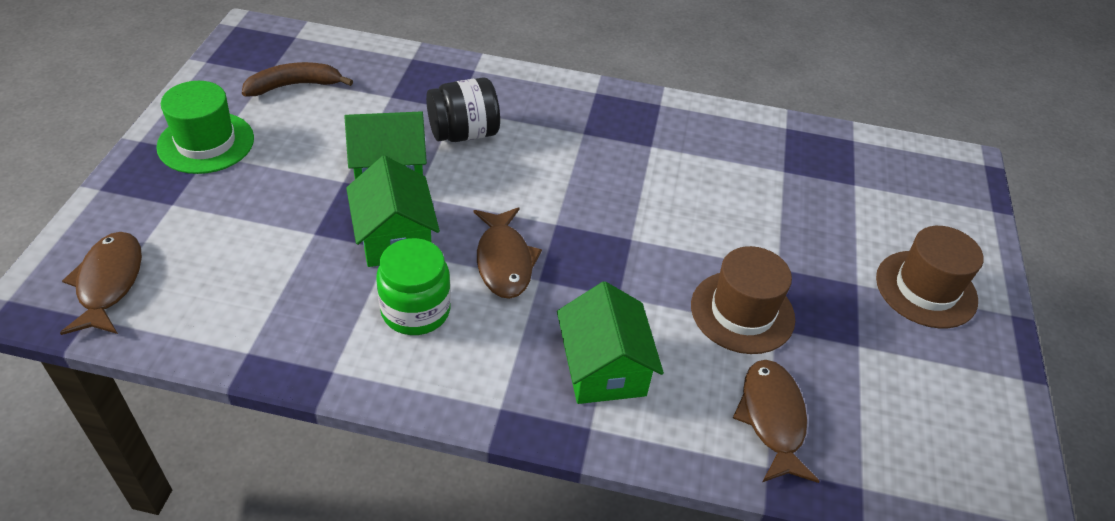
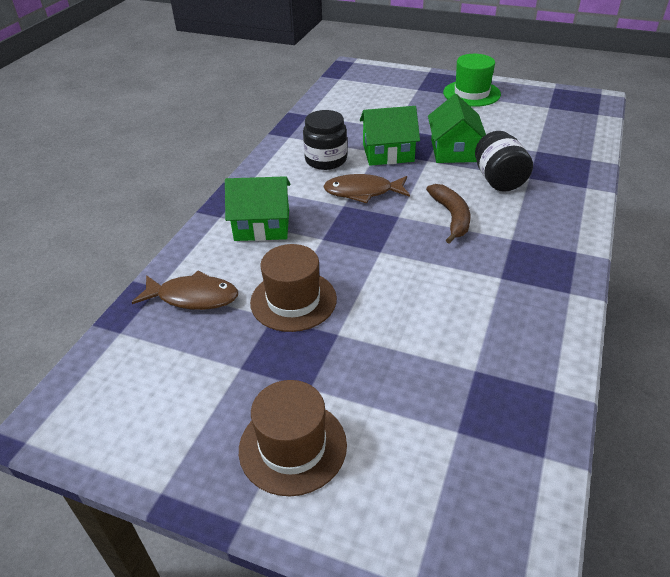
camera: 105 degrees right, 5 degrees down
(109, 283) = (360, 80): brown fish -> none
(294, 85) = (538, 116): brown banana -> brown banana (451, 217)
(415, 310) = (326, 160): green jar -> black jar

